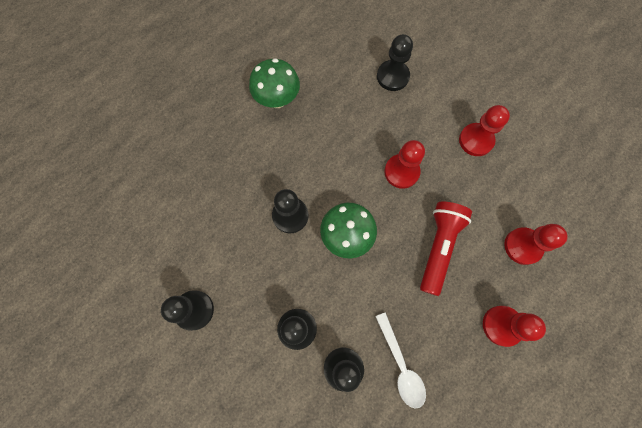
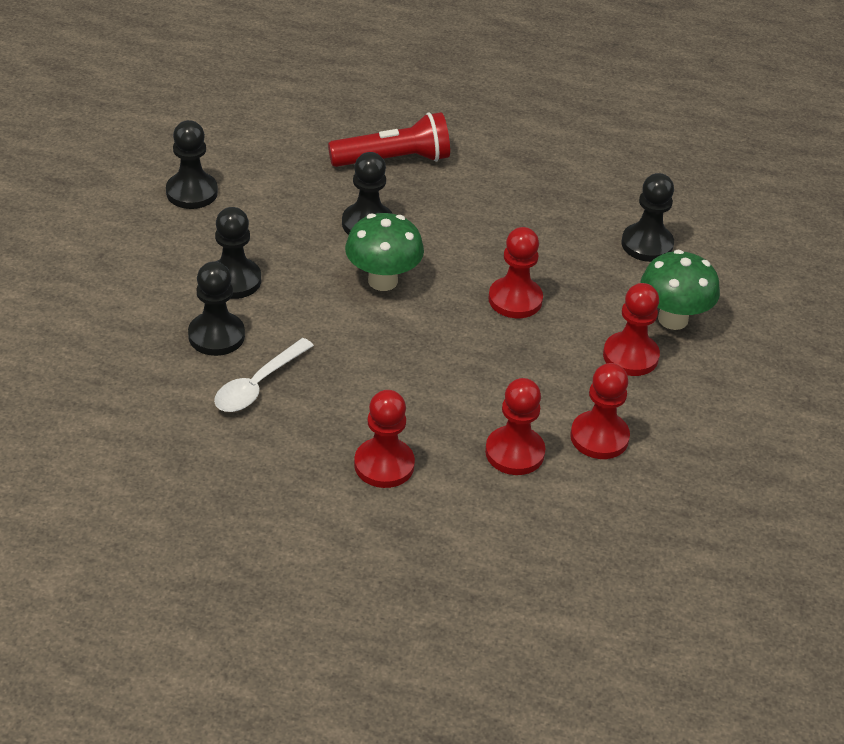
camera: 55 degrees right, 30 degrees down
(277, 100) = (509, 157): green mushroom -> green mushroom (673, 319)
(438, 247) = (440, 369): red flashlight -> red flashlight (393, 160)
(530, 195) = (599, 437): none -> red pawn

